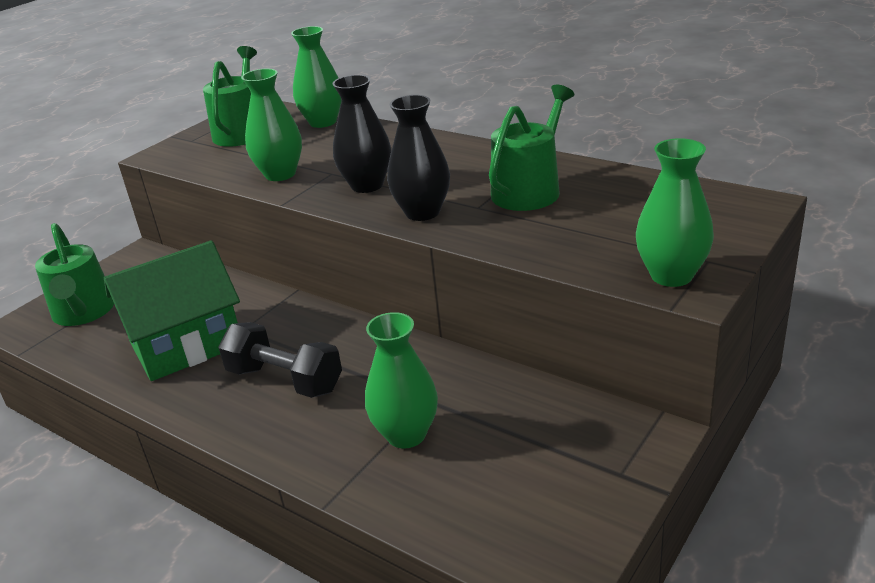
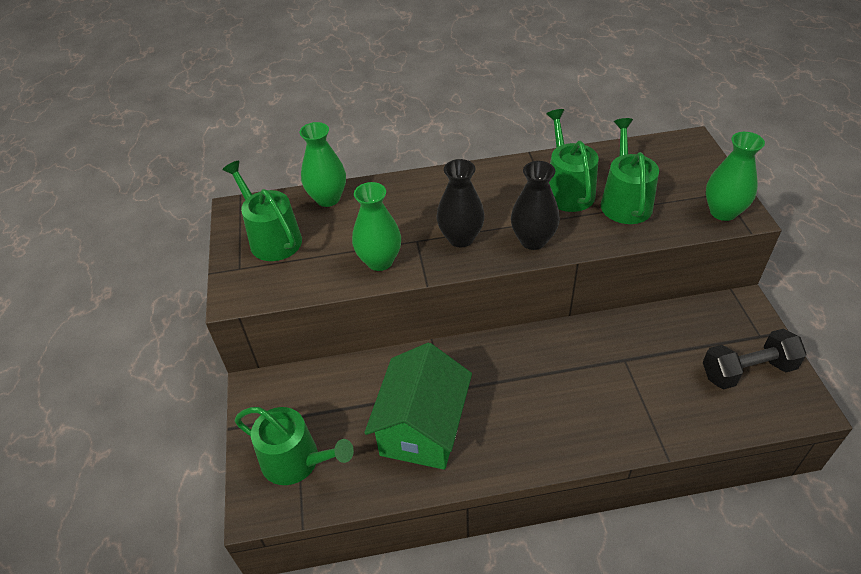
camera: 45 degrees left, 15 degrees up
(285, 380) = (528, 405): black dumbbell -> black dumbbell (747, 370)
(406, 434) = (644, 387): green vase -> none
(572, 221) = (625, 201): none -> green watering can

